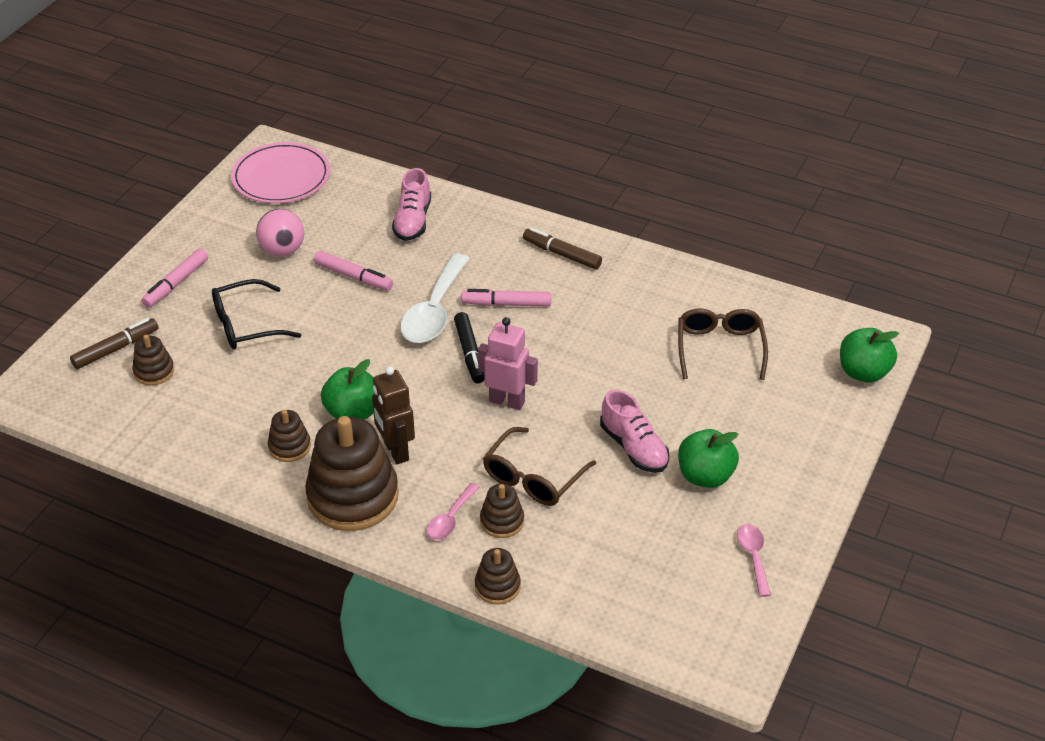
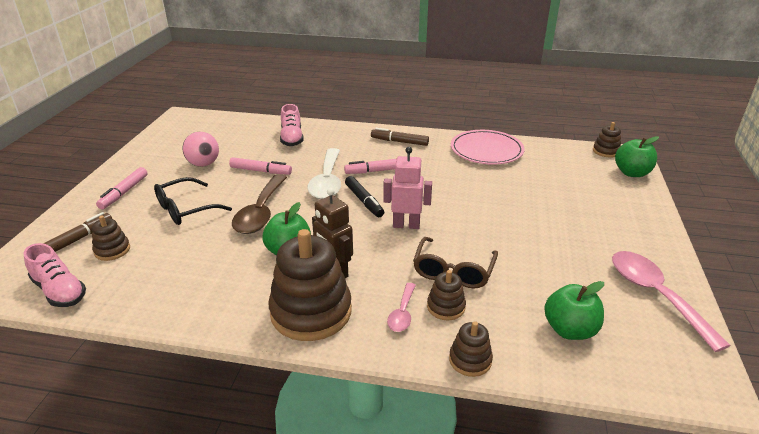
camera: 15 degrees left, 10 degrees down
(281, 177) = (193, 128): pink plate -> pink plate (486, 150)
(289, 447) = (243, 284): brown stacking toy -> brown stacking toy (606, 151)
(335, 347) = (261, 212): none -> brown spoon
(634, 447) = (515, 238): pink shoe -> pink shoe (60, 291)
(705, 476) = (578, 247): green apple -> green apple (569, 330)
(720, 348) = (532, 174): brown glasses -> none
(753, 557) = (655, 295): pink spoon -> pink spoon, size x1.93

